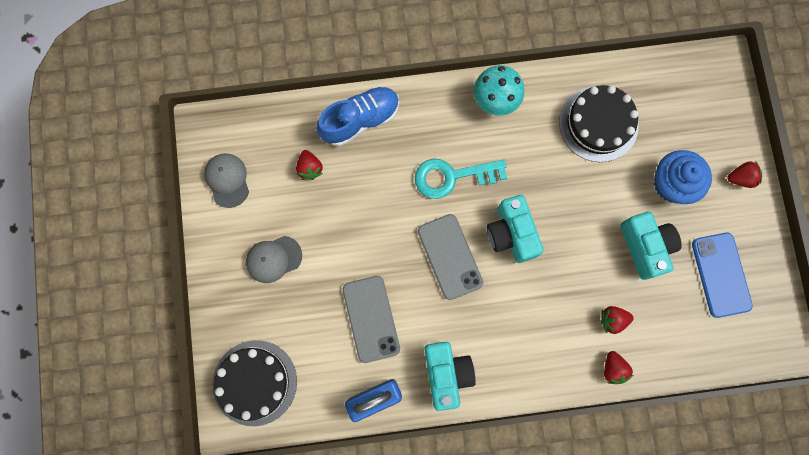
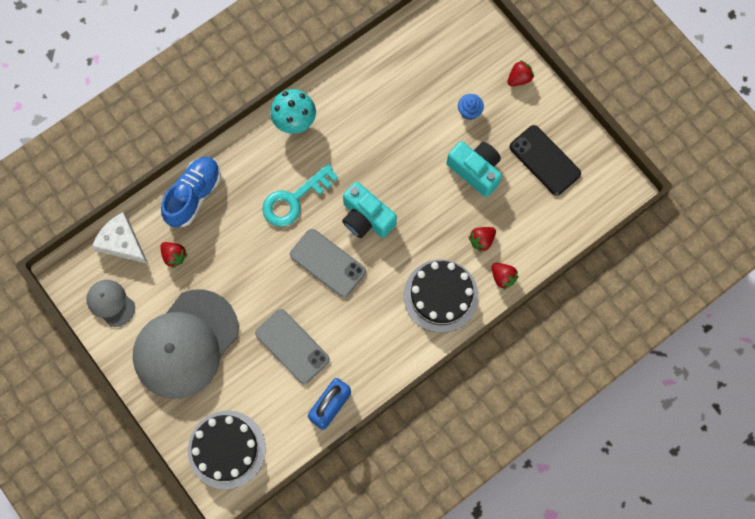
camera: 30 degrees left, 5 degrees down
(269, 128) = (122, 242): none -> white cheese
(273, 259) = (186, 344): grey cap -> grey cap, size x2.19
(446, 373) = (376, 354): turquoise camera -> none
(598, 124) = (386, 96): black cake -> black cake (440, 295)
(672, 183) = (469, 111): blue cupcake -> blue cupcake, size x0.54
(721, 275) = (544, 160): blue phone -> black phone

